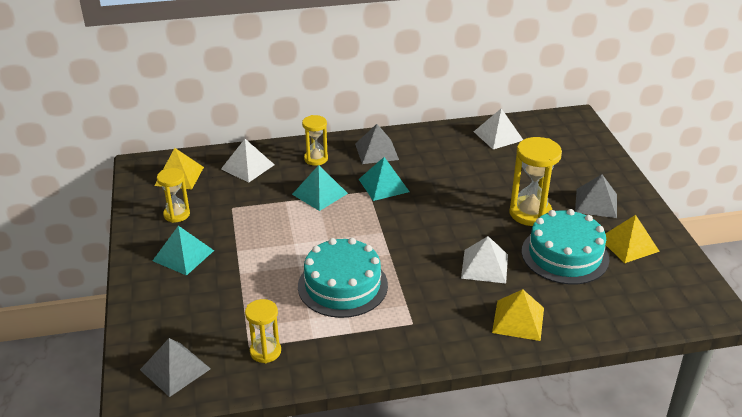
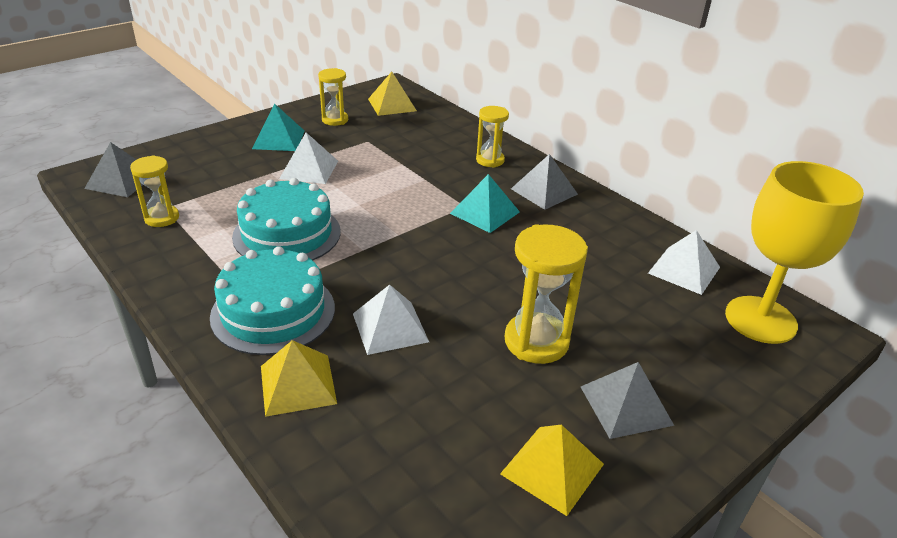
camera: 60 degrees right, 0 degrees up
(247, 167) = (438, 130): white pyramid -> white pyramid (309, 169)
(320, 194) = (432, 179): turquoise pyramid -> none
(555, 132) = (760, 320): none -> yellow goblet
(565, 255) = (469, 399): turquoise cake -> turquoise cake (273, 312)

